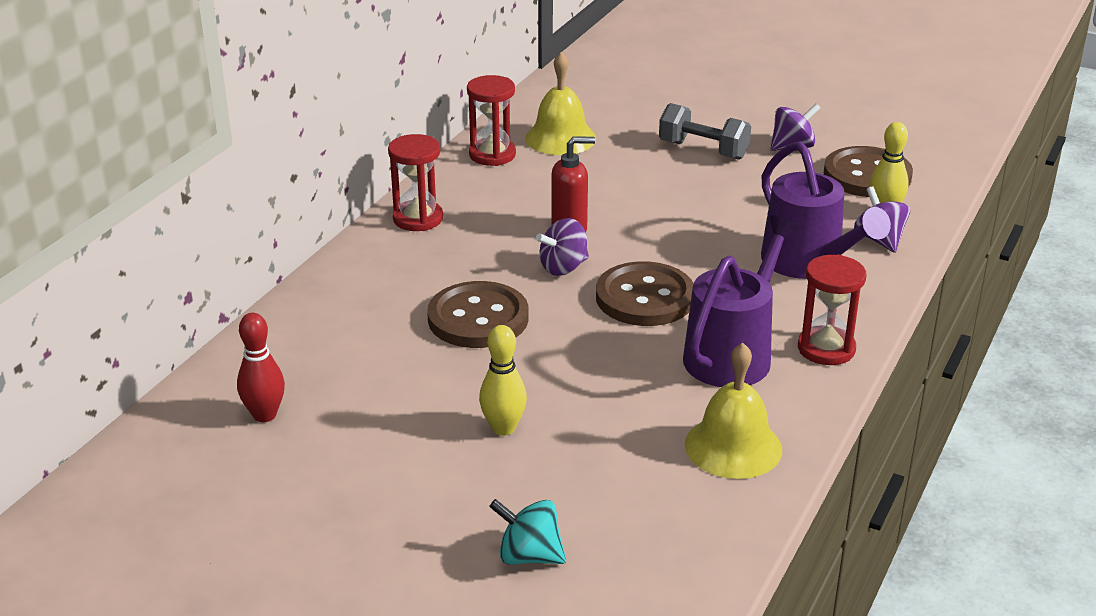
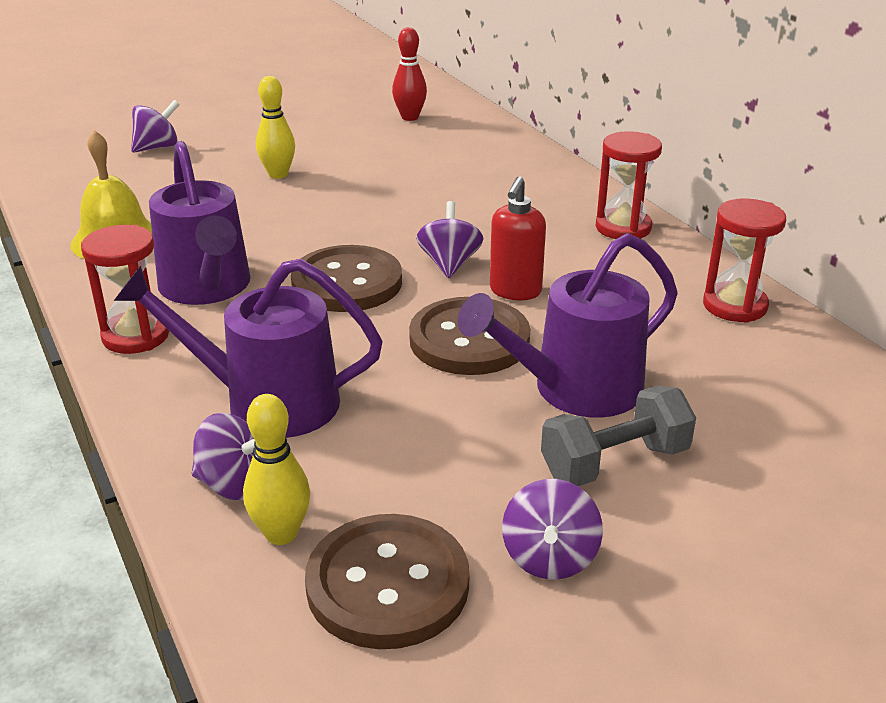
camera: 125 degrees right, 0 degrees up
(478, 318) = (422, 205): brown button -> brown button (469, 340)
(529, 556) = (158, 147): turquoise spinning top -> purple spinning top
(560, 138) = (746, 365): yellow bell -> none
(656, 177) = (575, 390): none -> purple watering can

